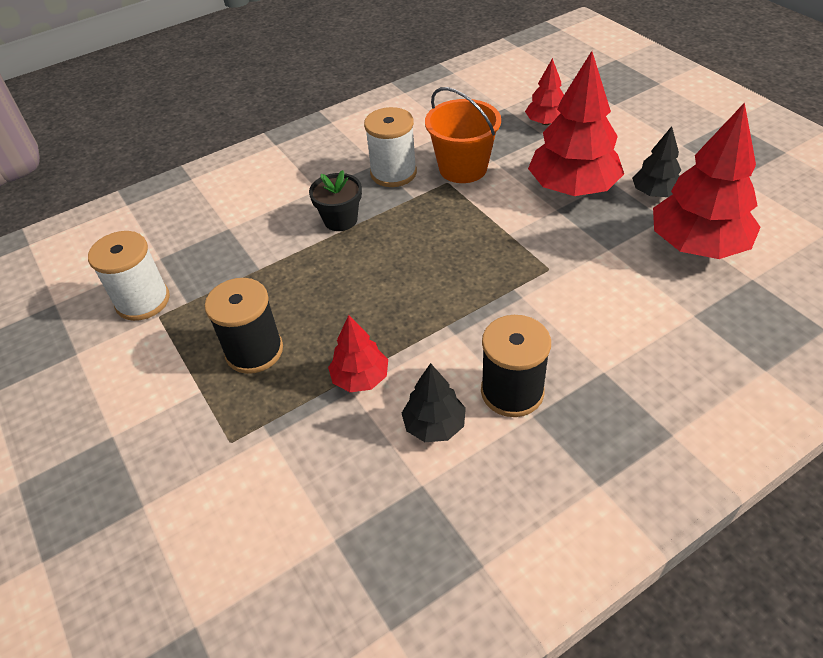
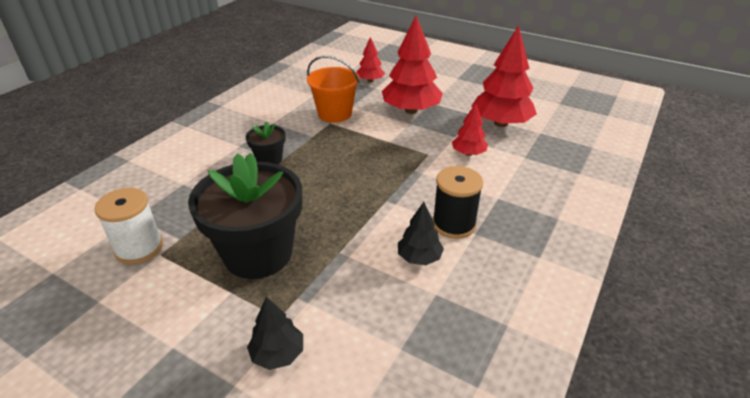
camera: 30 degrees left, 10 degrees down
(254, 351) = (258, 254): black spool -> black flower pot
(360, 378) = (350, 246): red tree -> red tree (468, 153)
(393, 173) = (289, 125): white spool -> none
(654, 193) = (459, 103): black tree -> black tree (278, 354)

